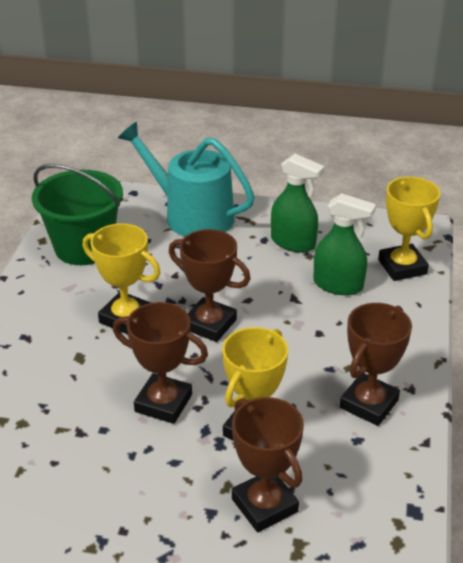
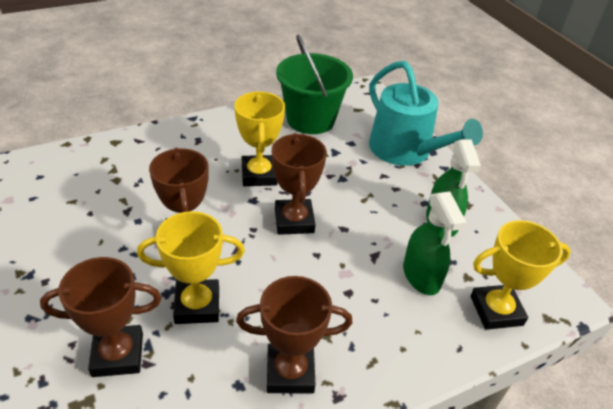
camera: 50 degrees right, 5 degrees up
(192, 215) = (405, 151): turquoise watering can -> turquoise watering can turned 150 degrees clockwise
(264, 505) = (118, 354): brown trophy -> brown trophy turned 60 degrees clockwise
(402, 267) = (496, 310): yellow trophy -> yellow trophy turned 45 degrees clockwise

